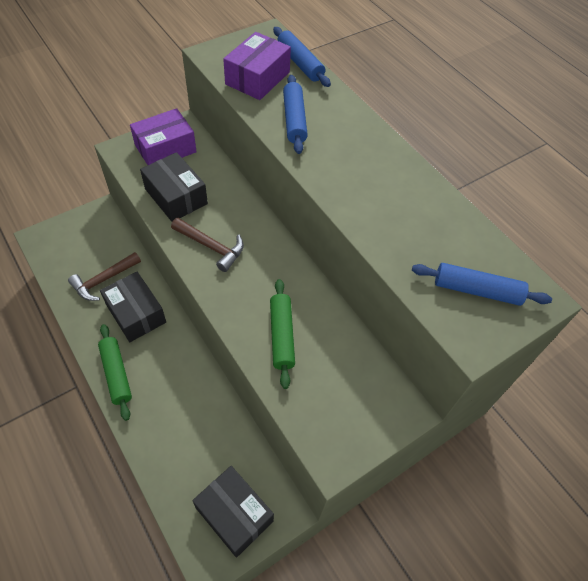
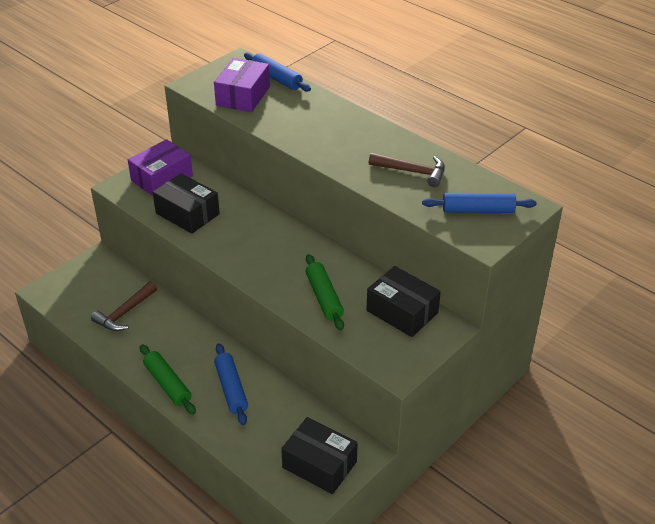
camera: 10 degrees left, 15 degrees down
(136, 313) = (168, 333): black box -> black box (402, 312)
(211, 247) = (236, 245): brown hammer -> brown hammer (412, 172)
(294, 120) = (287, 121): blue rolling pin -> blue rolling pin (231, 389)

